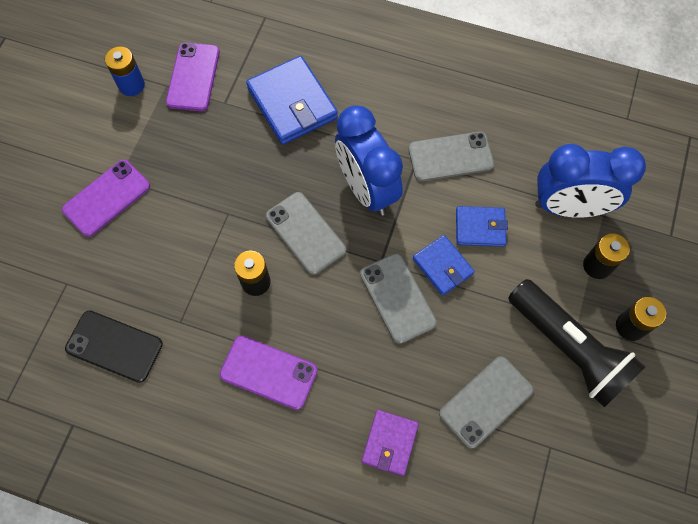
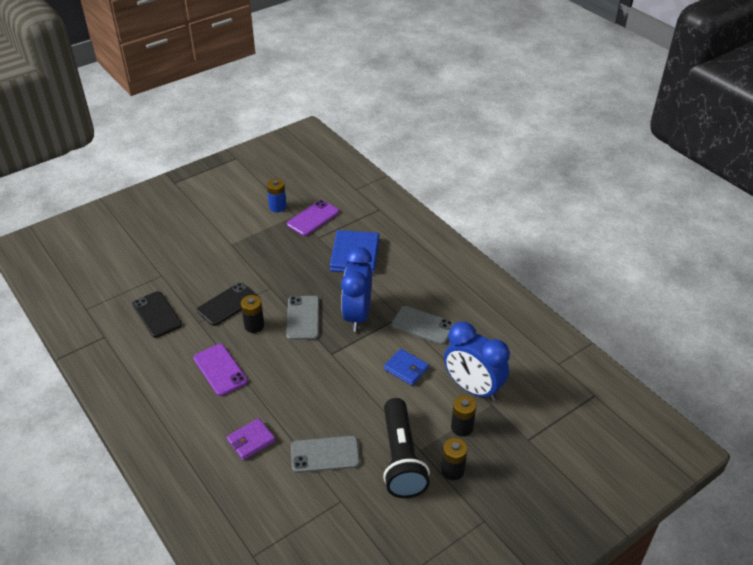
camera: 35 degrees right, 25 degrees down
(107, 198) = (216, 249): purple phone -> none
(195, 272) = (227, 304): none -> black phone
(397, 298) = (324, 376): grey phone -> none
(442, 266) = (365, 375): blue wallet -> none

